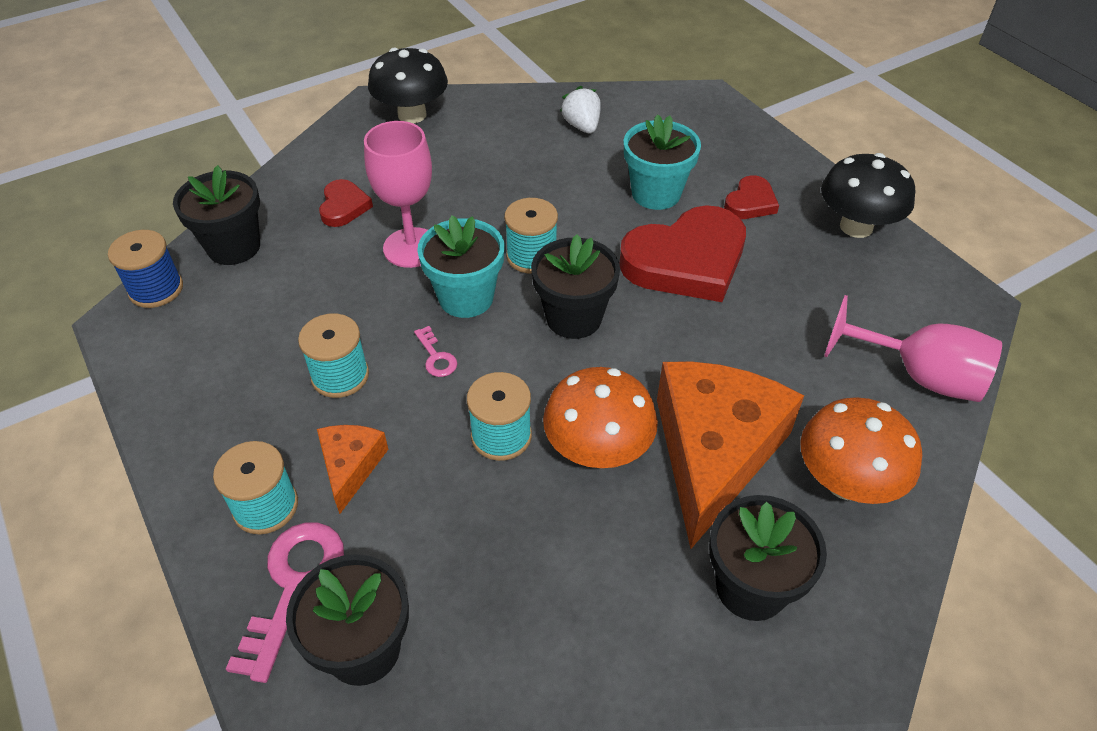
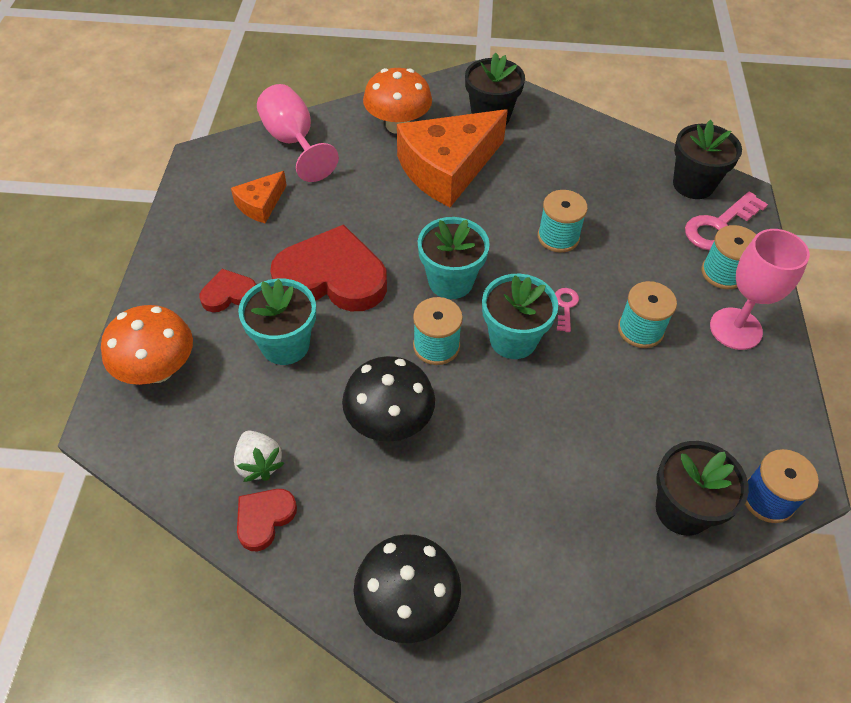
camera: 145 degrees left, 5 degrees up
(344, 206) = (557, 499): red heart -> red heart (264, 518)
(351, 466) = (660, 268): orange cheese -> orange cheese (260, 204)
(411, 248) = (524, 411): pink goblet -> pink goblet (735, 329)
(574, 318) = (450, 281): black flower pot -> turquoise flower pot
(582, 126) = (259, 464): white strawberry -> white strawberry turned 45 degrees counterclockwise
(598, 450) = (509, 201): orange mushroom -> orange mushroom (158, 369)
(856, 227) = (189, 233): black mushroom -> black mushroom (389, 422)

